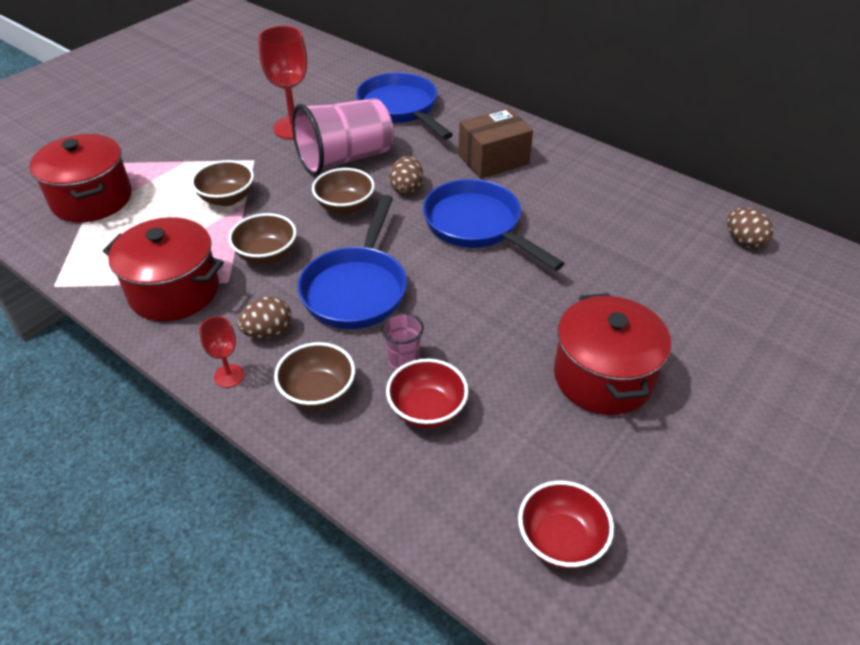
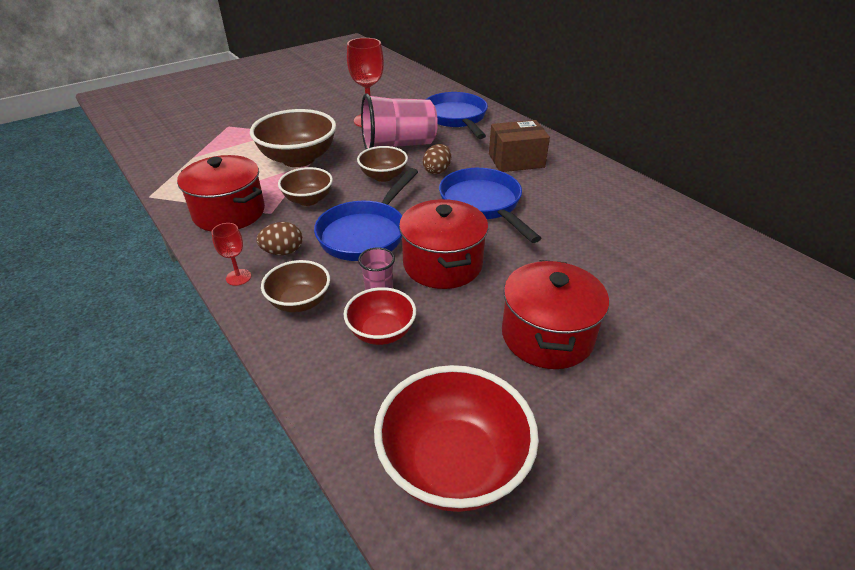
camera: 15 degrees right, 5 degrees down
(92, 199) = (204, 146): red pot -> red pot (442, 264)
(227, 198) = (298, 159): brown bowl -> brown bowl, size x1.73
(561, 540) = (453, 464): red bowl -> red bowl, size x1.73
(744, 241) = (720, 251): brown egg -> none

